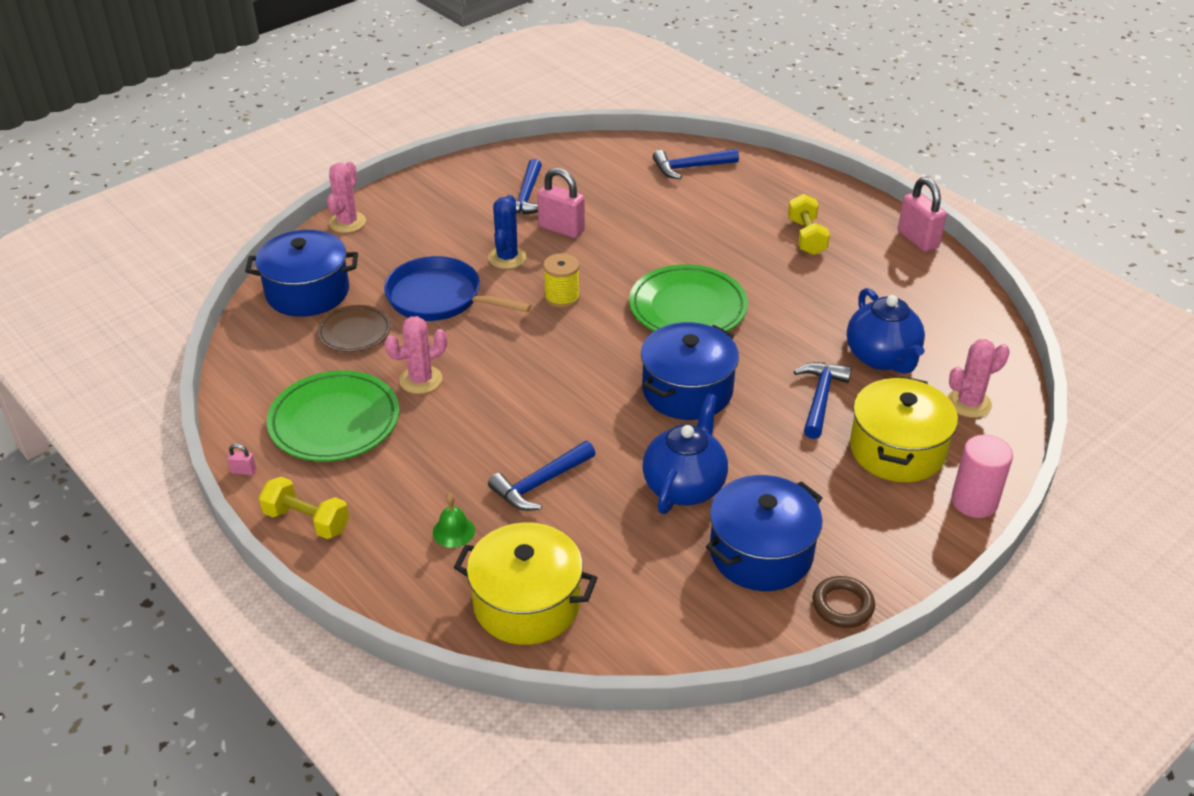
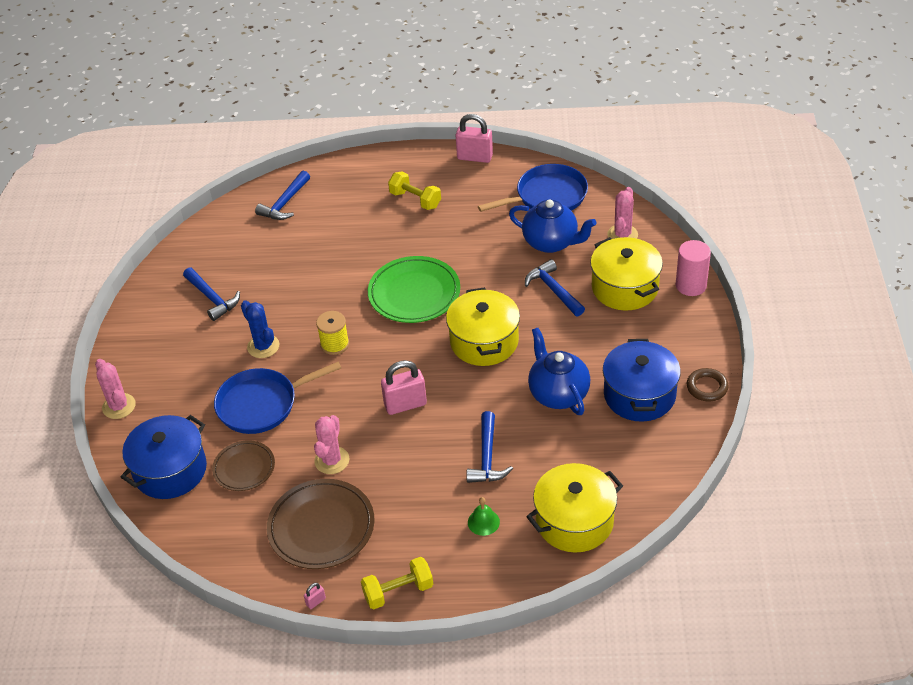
camera: 45 degrees left, 5 degrees up
(334, 421) = (321, 527): green plate -> brown plate
(561, 229) = (267, 302): pink padlock -> pink padlock (405, 404)
(687, 390) = (484, 341): blue pot -> yellow pot
(941, 318) = (548, 196): none -> blue pan

